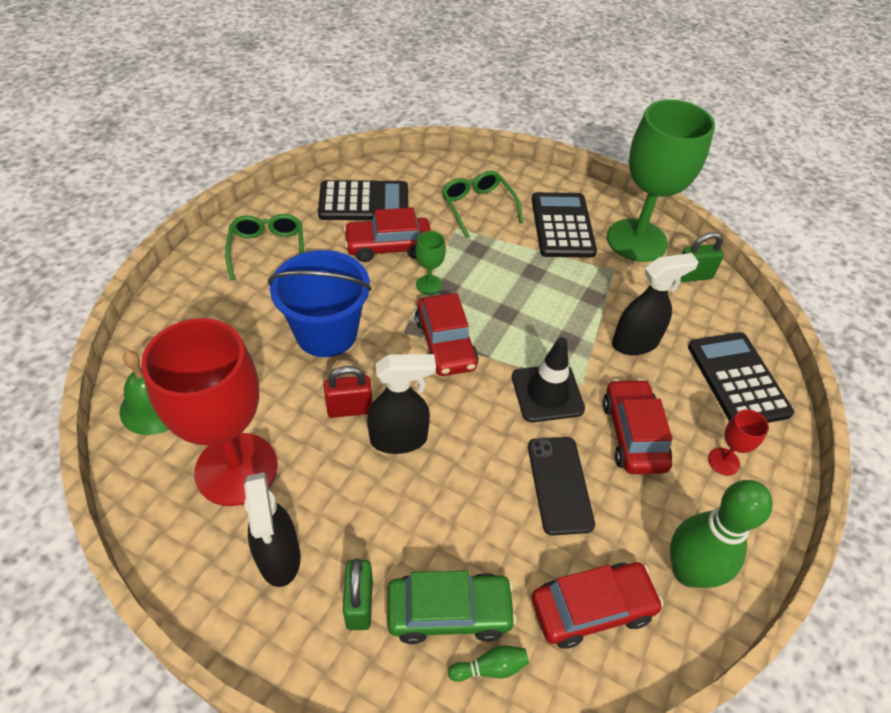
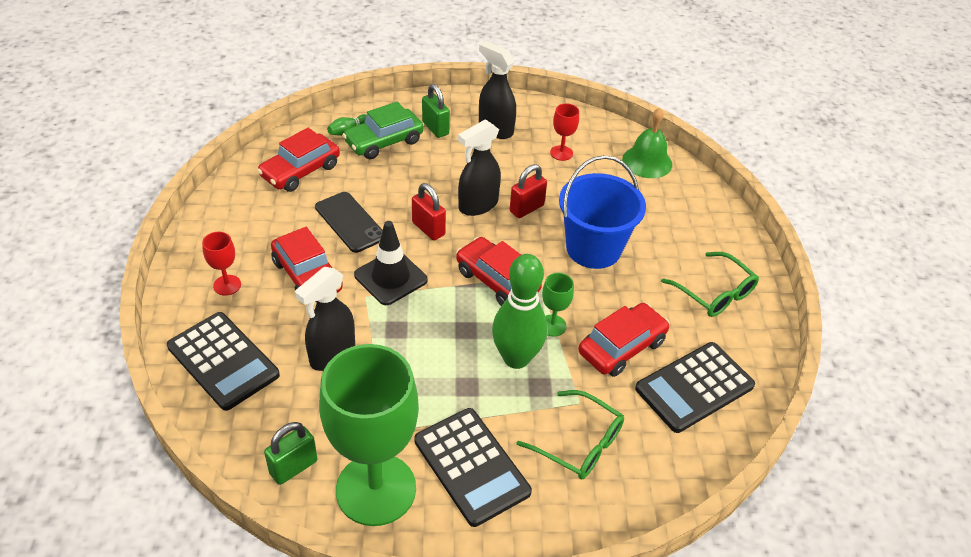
camera: 150 degrees right, 5 degrees down
(236, 469) = (561, 153): red goblet -> red goblet, size x0.41
(475, 433) = (428, 229): none -> red padlock
(688, 571) = (242, 209): green bowling pin -> green bowling pin (516, 358)

